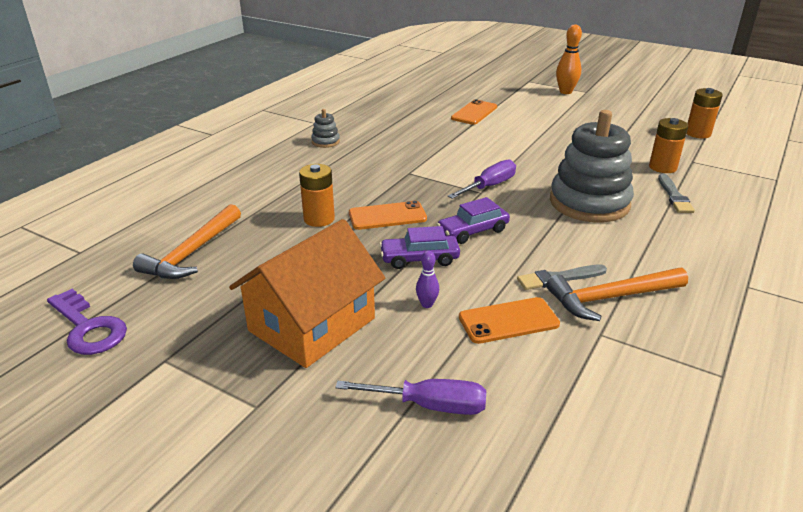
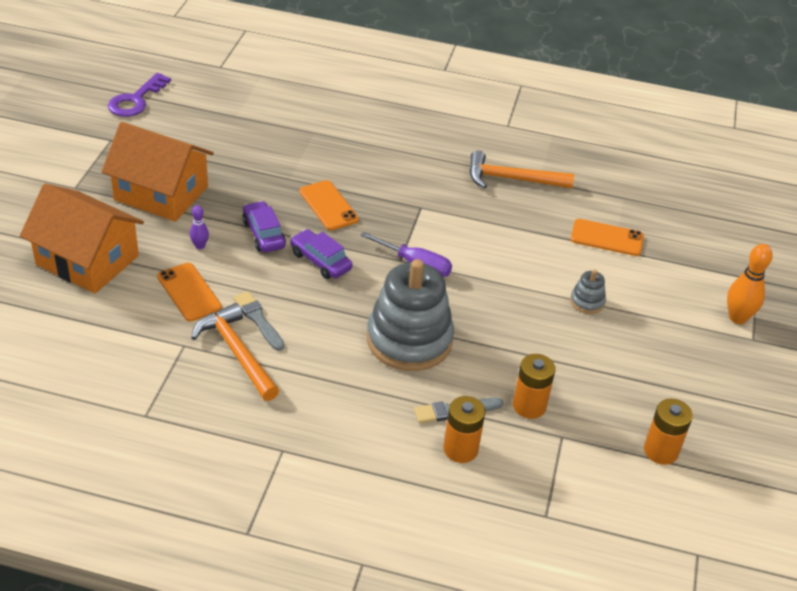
camera: 70 degrees right, 10 degrees up
(192, 253) = (235, 116): orange hammer -> orange hammer (511, 179)
(319, 219) = (308, 167): orange battery -> orange battery (460, 449)
(325, 142) = (464, 141): grey stacking toy -> grey stacking toy (587, 302)
(428, 405) = (87, 260): purple screwdriver -> orange house

